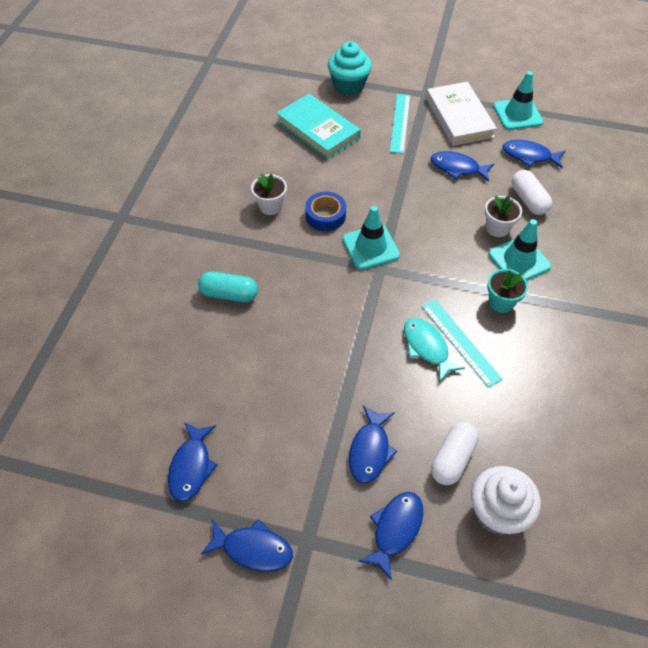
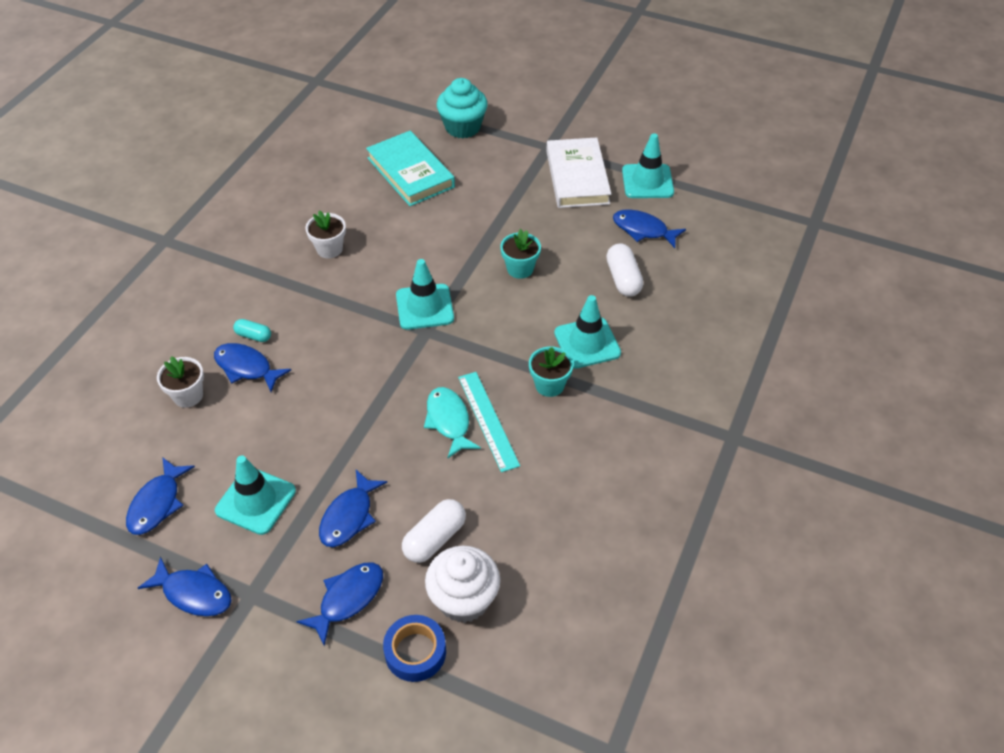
camera: 10 degrees right, 5 degrees down
(229, 294) = (253, 336): turquoise capsule -> turquoise capsule, size x0.60
(281, 449) = (255, 501): none -> turquoise traffic cone
(325, 215) = (386, 267): blue tape -> blue tape (415, 652)
(400, 123) = (506, 175): turquoise ruler -> none
(440, 202) = (520, 269): none -> turquoise flower pot
(457, 168) = (554, 233): blue fish -> blue fish (246, 367)
(497, 228) = (575, 305): white flower pot -> white flower pot (188, 396)

